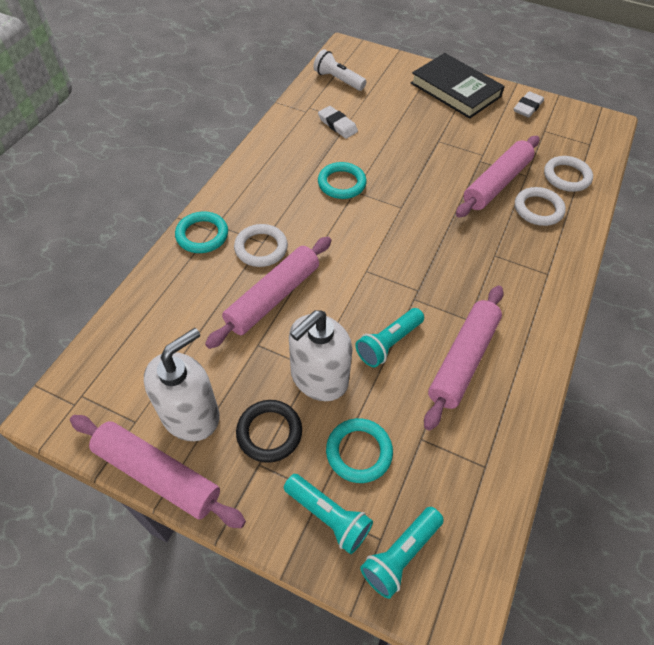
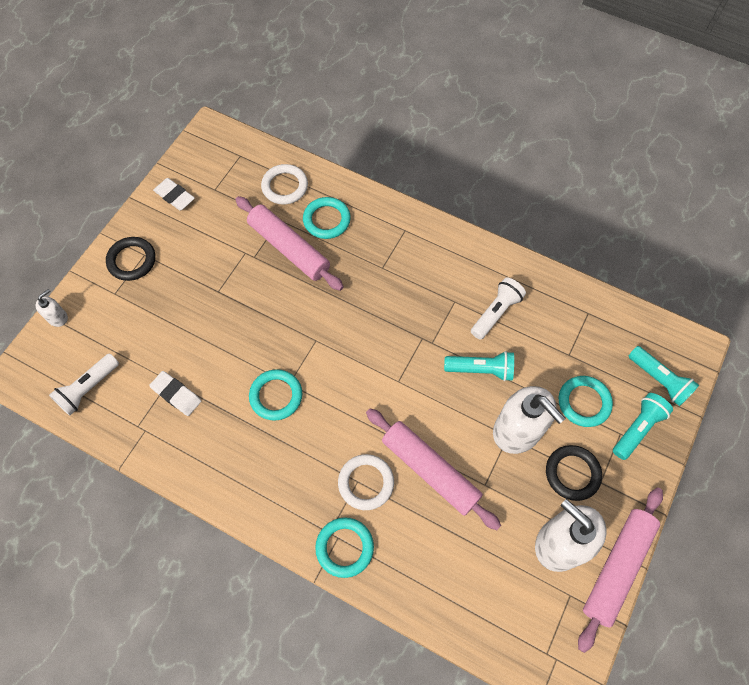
camera: 85 degrees left, 10 degrees up
(337, 125) = (176, 394): white eraser -> white eraser turned 75 degrees clockwise
(388, 343) = (481, 369): turquoise flashlight -> turquoise flashlight turned 45 degrees counterclockwise
(395, 59) = (57, 317): none -> white soap dispenser
(455, 90) = (132, 260): black book -> black ring
(463, 360) = (495, 312): pink rolling pin -> white flashlight
(538, 209) = (326, 220): white ring -> turquoise ring

